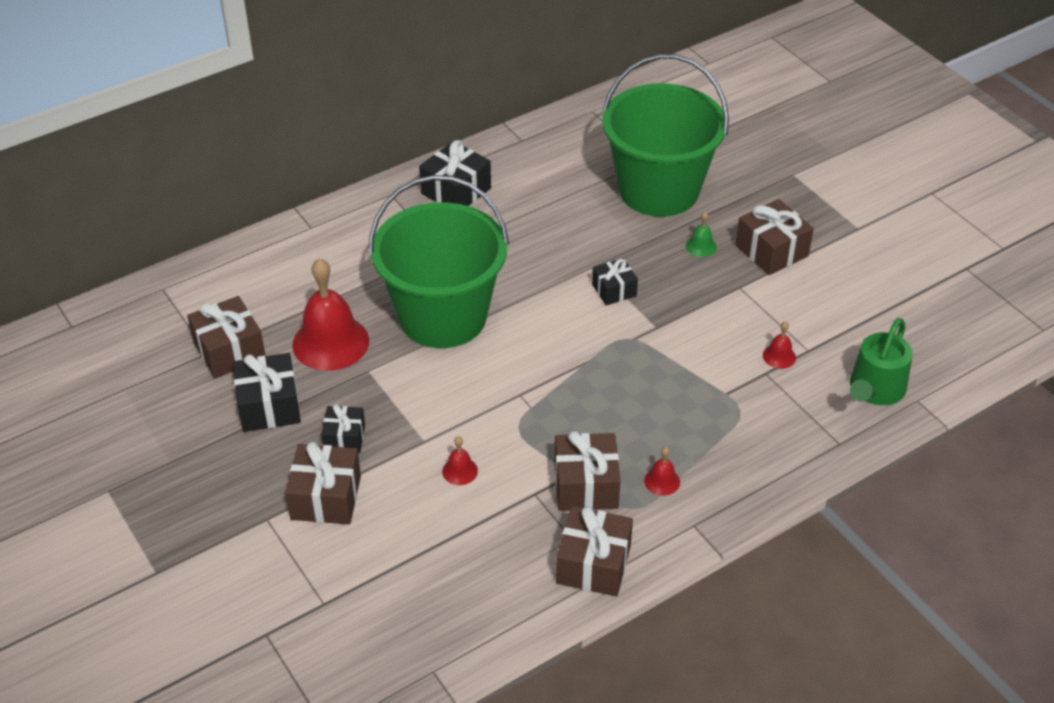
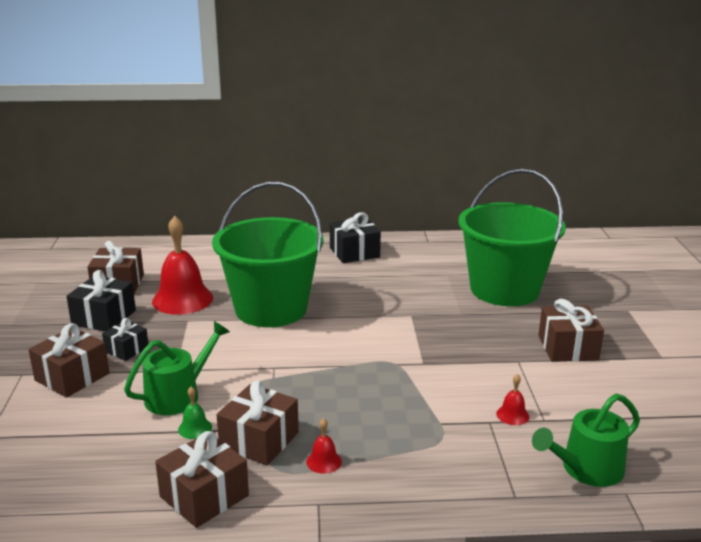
camera: 30 degrees right, 20 degrees down
(460, 471) = (178, 395): red bell -> green watering can
(614, 290) = (411, 332): black gift -> none
(701, 246) = (508, 328): green bell -> green bell (195, 428)

